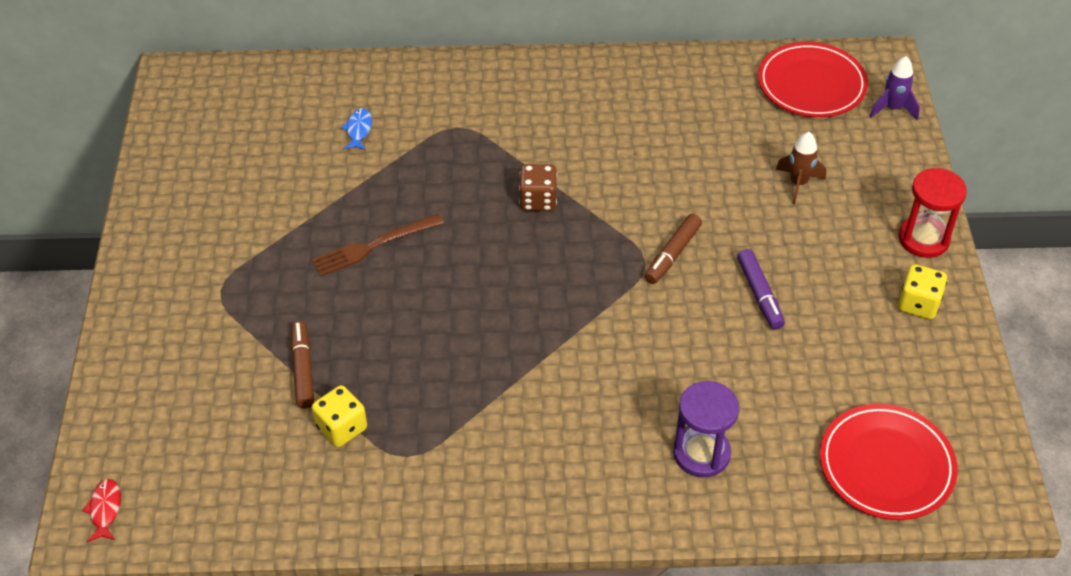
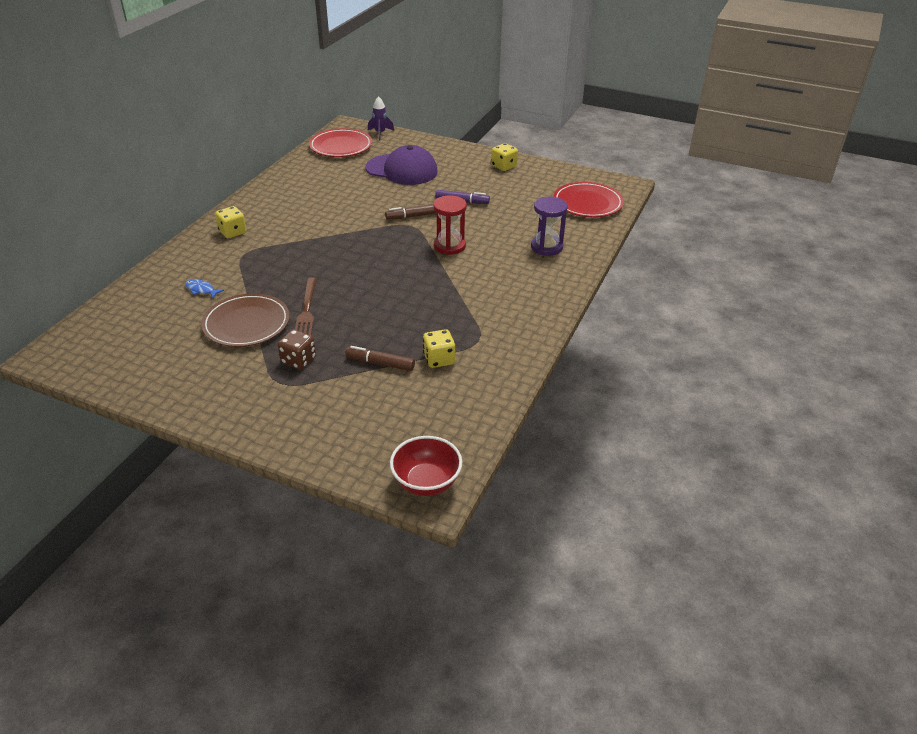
camera: 65 degrees left, 10 degrees down
(105, 509) = (426, 482): red fish -> red bowl
(315, 204) = (246, 324): none -> brown plate
(499, 91) = (232, 232): none -> yellow dice
(538, 200) = (332, 244): brown dice -> brown dice (298, 360)
(672, 254) = (413, 216): brown marker -> brown marker turned 105 degrees clockwise
(798, 183) = (402, 170): brown rocket -> purple cap
(923, 239) = (467, 153): red hourglass -> red hourglass (449, 246)

